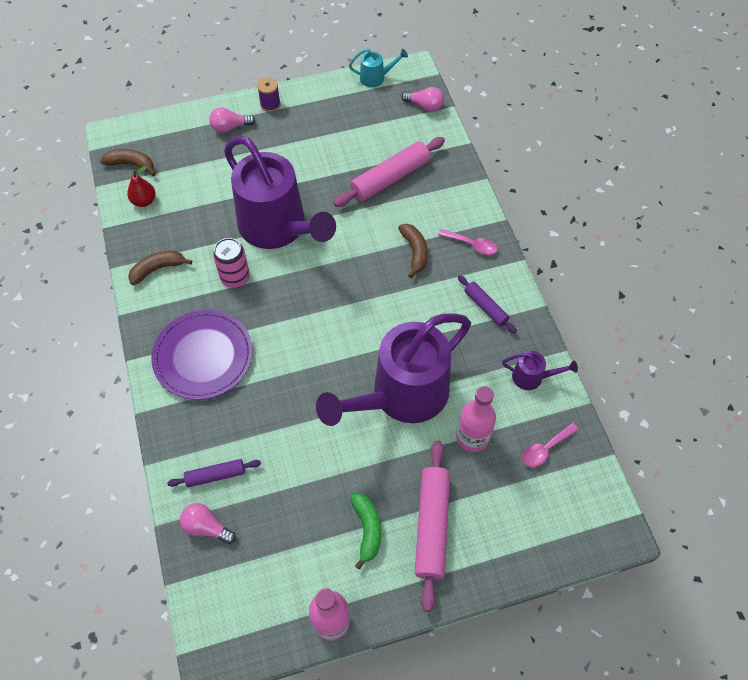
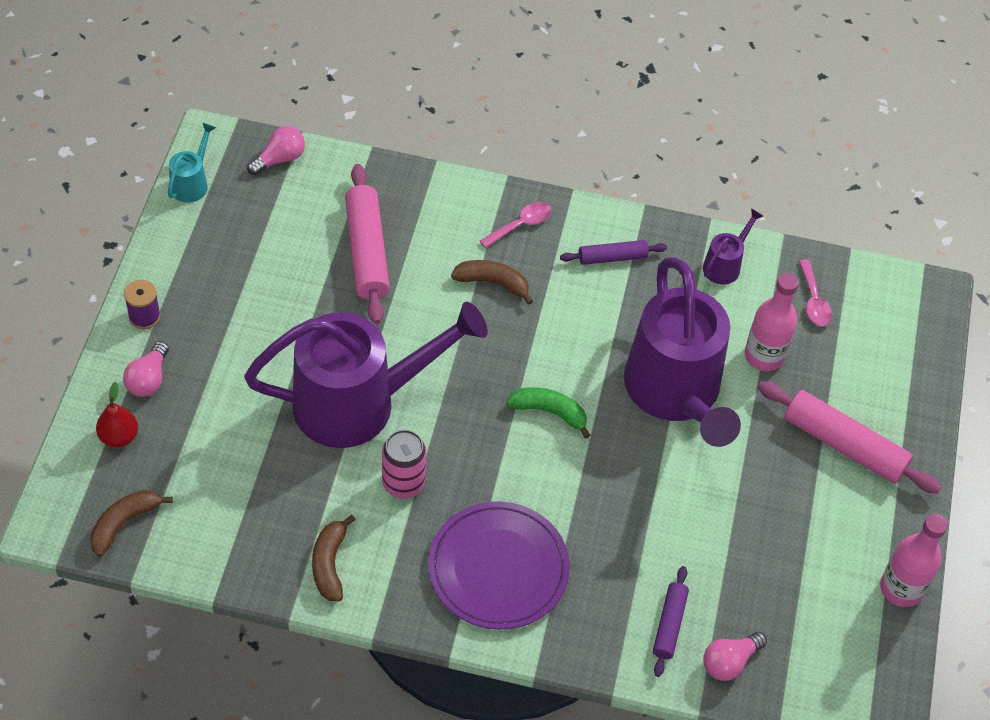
camera: 65 degrees left, 5 degrees down
(144, 201) = (202, 534): red pear -> red pear (119, 437)
(367, 529) = (816, 505): green banana -> green banana (549, 412)

